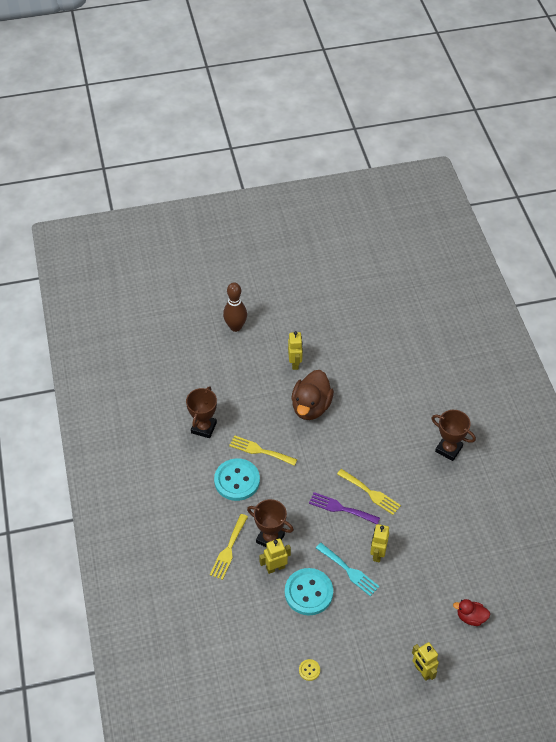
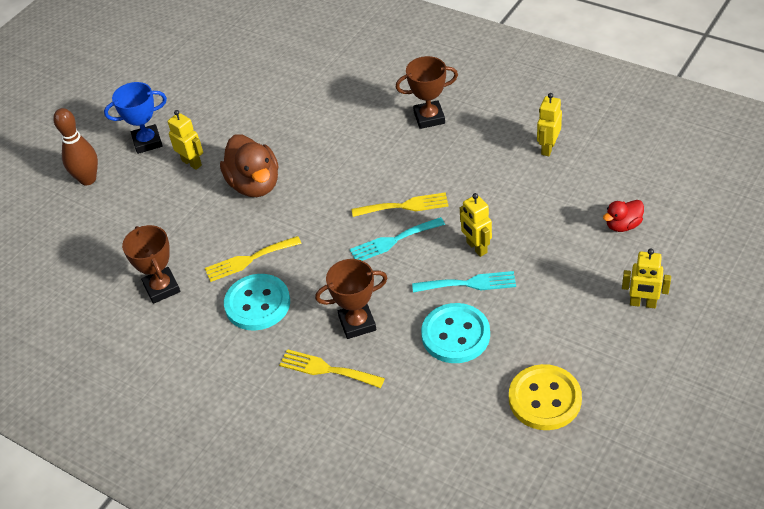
camera: 40 degrees left, 5 degrees down
(228, 549) = (327, 369): yellow fork -> yellow fork turned 135 degrees clockwise
(275, 567) = (395, 343): yellow robot -> yellow robot (548, 148)
(287, 329) = (147, 142): none -> blue trophy
(309, 670) = (544, 399): yellow button -> yellow button, size x2.36
(341, 508) = (393, 241): purple fork -> turquoise fork

